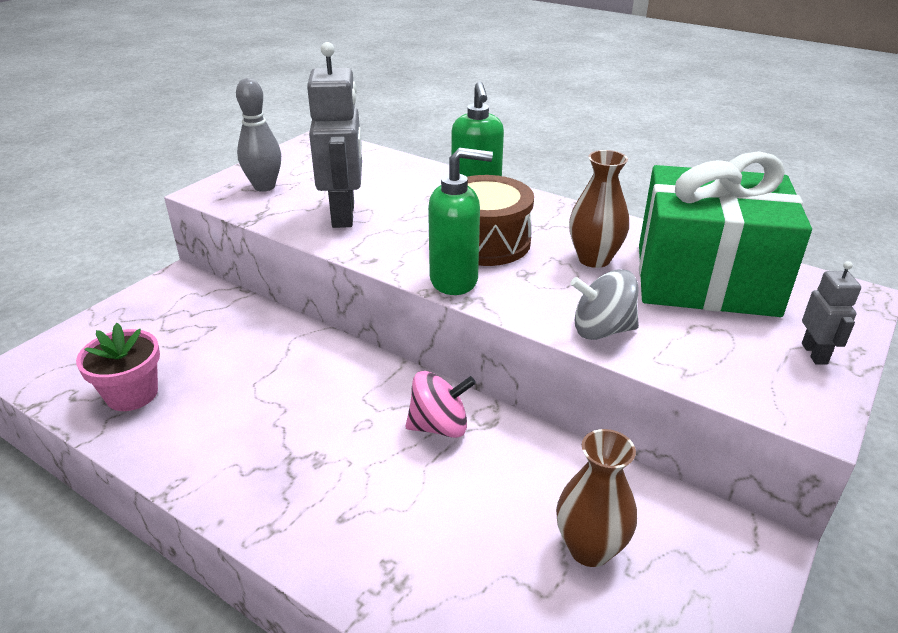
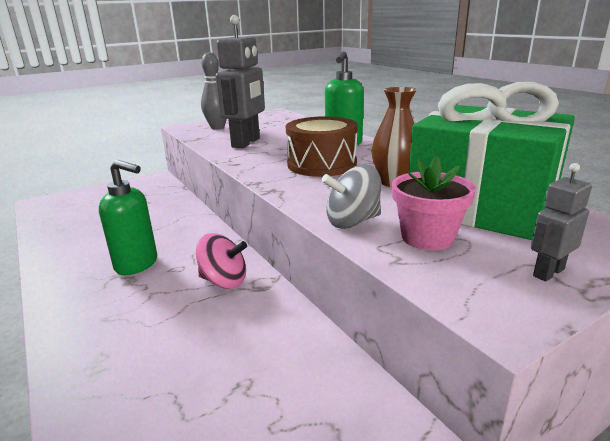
camera: 25 degrees right, 10 degrees down
(132, 394) = (72, 225): pink flower pot -> pink flower pot (427, 237)
(454, 280) = (275, 180): green soap dispenser -> green soap dispenser (137, 264)
(590, 548) = (254, 396): brown vase -> none
(602, 330) = (352, 221): grey spinning top -> grey spinning top turned 45 degrees counterclockwise
(814, 354) = (548, 272): grey robot -> grey robot turned 150 degrees counterclockwise

